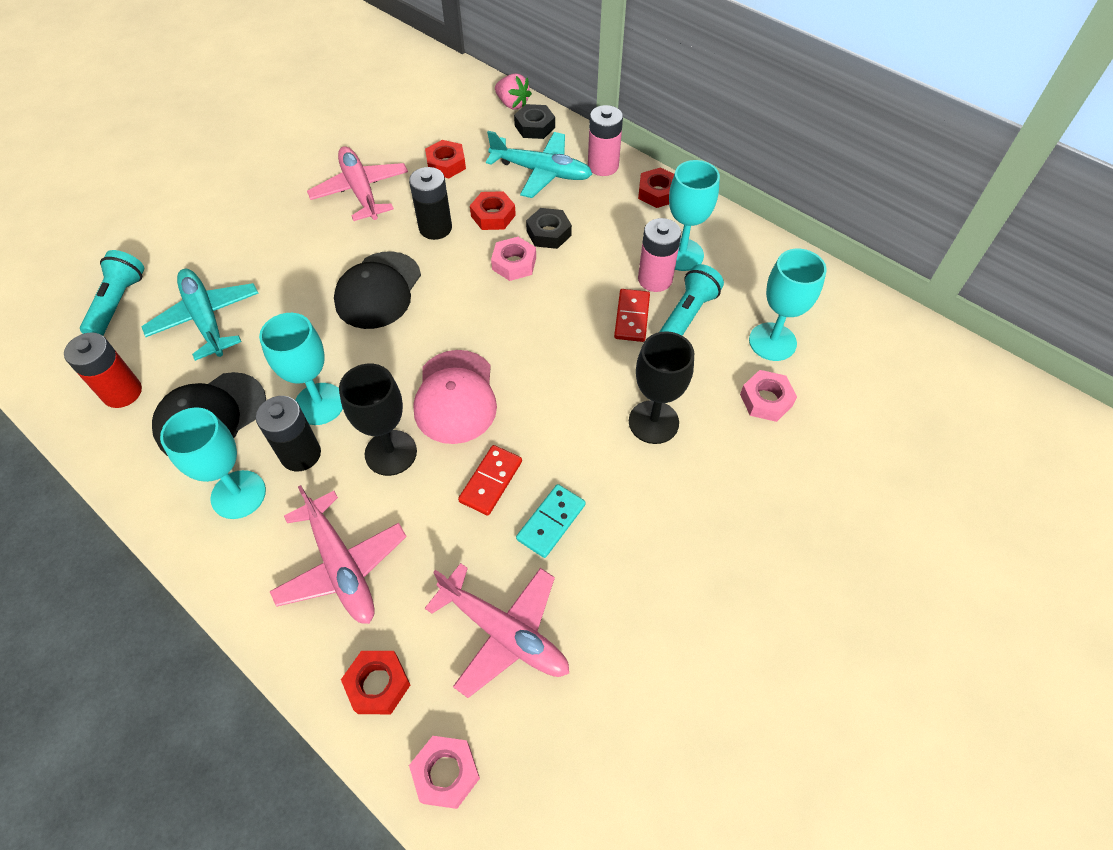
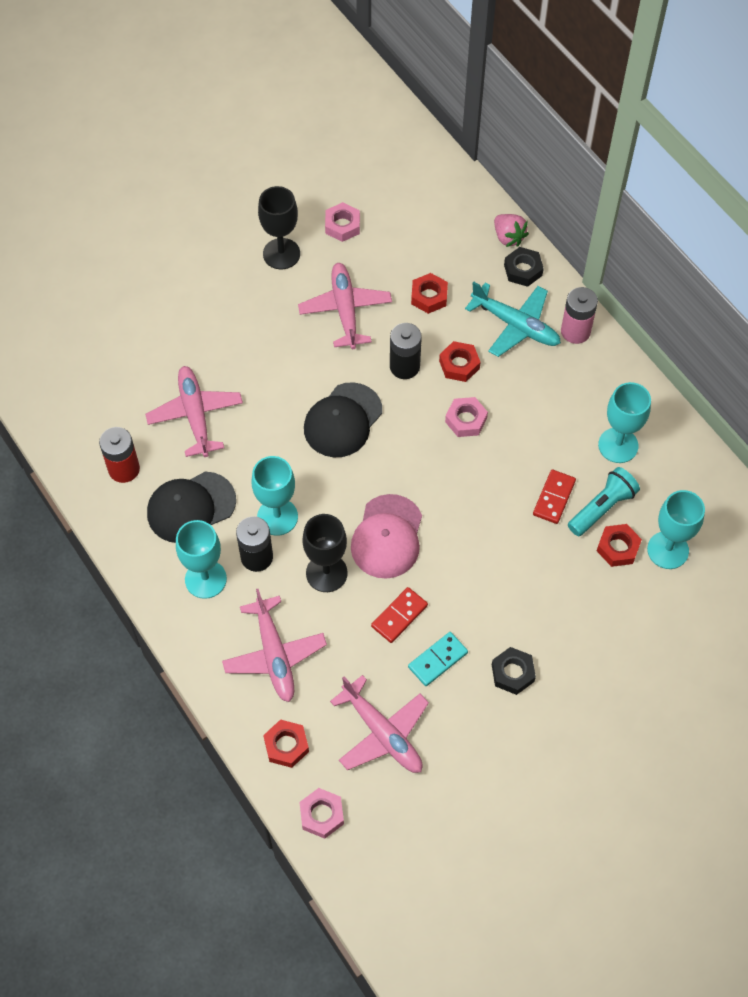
camera: 15 degrees right, 5 degrees up
(118, 303) = (125, 383): turquoise flashlight -> none
(206, 319) = (195, 415): turquoise plane -> pink plane
(549, 233) = (505, 395): black nut -> black nut (512, 673)
(653, 422) = (542, 598): black goblet -> black goblet (281, 254)
(655, 279) = (586, 465): pink battery -> none
(657, 193) = (617, 373): red nut -> red nut (618, 548)
(766, 400) = (642, 601): pink nut -> pink nut (342, 225)

